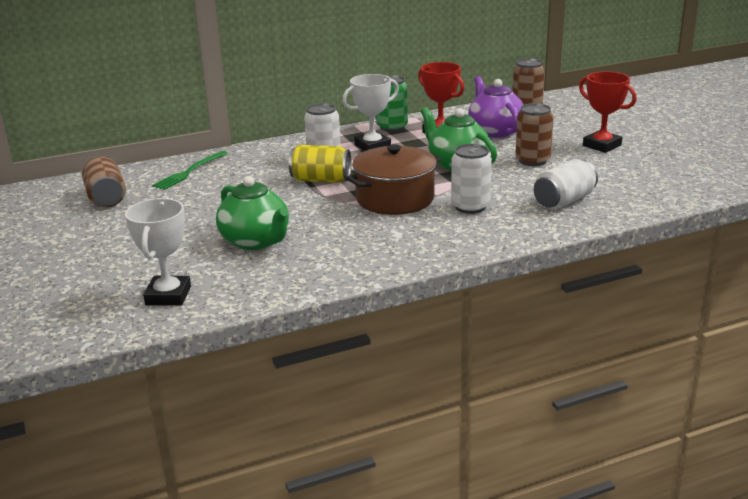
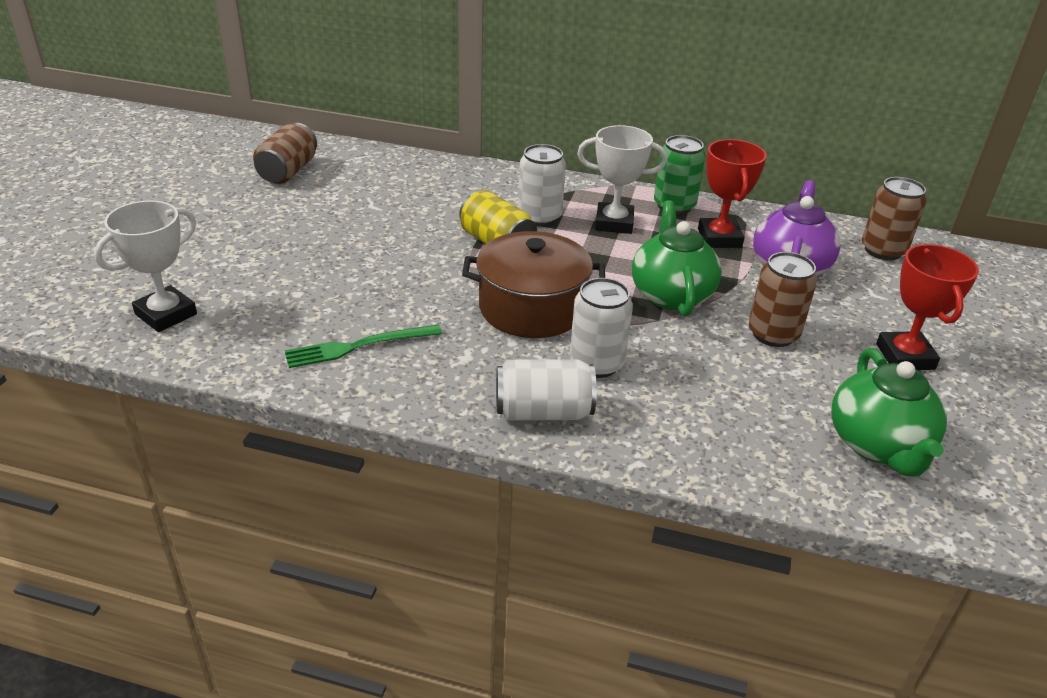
camera: 35 degrees right, 10 degrees up
(189, 172) = (396, 173): green fork -> green fork (358, 346)
(256, 241) = (325, 290): green teapot -> green teapot (878, 445)
(564, 201) = (722, 418): white can -> white can (543, 412)

